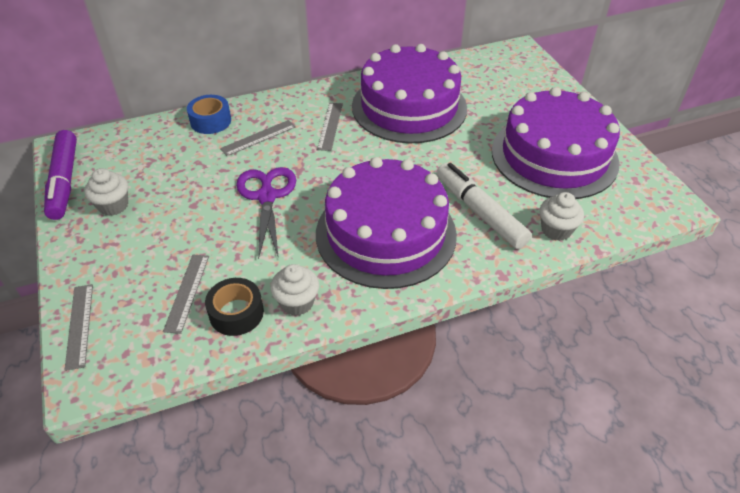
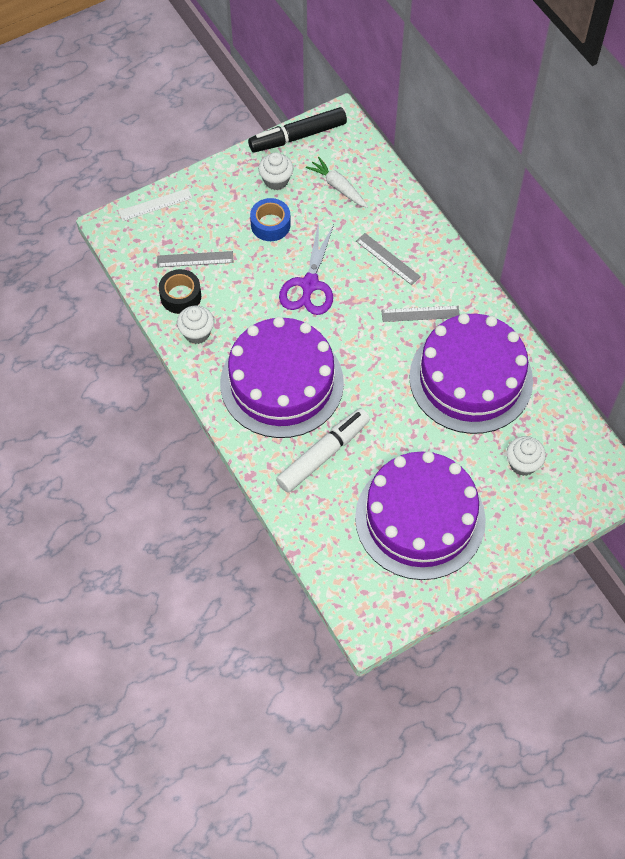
camera: 80 degrees right, 15 degrees up
(64, 181) = (298, 136): purple marker -> black marker
(79, 325) = (155, 204): grey ruler -> white ruler
(152, 159) = (338, 187): none -> white carrot
(210, 121) = (403, 214): blue tape -> blue tape (270, 224)
(267, 196) = (309, 285): purple scissors -> purple scissors turned 120 degrees clockwise
(556, 230) = (312, 518): white cupcake -> white cupcake (523, 464)

